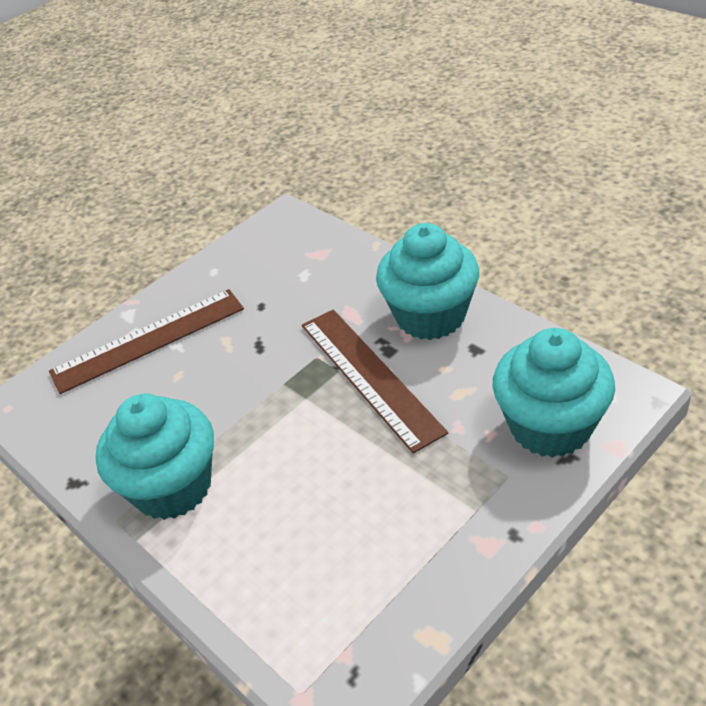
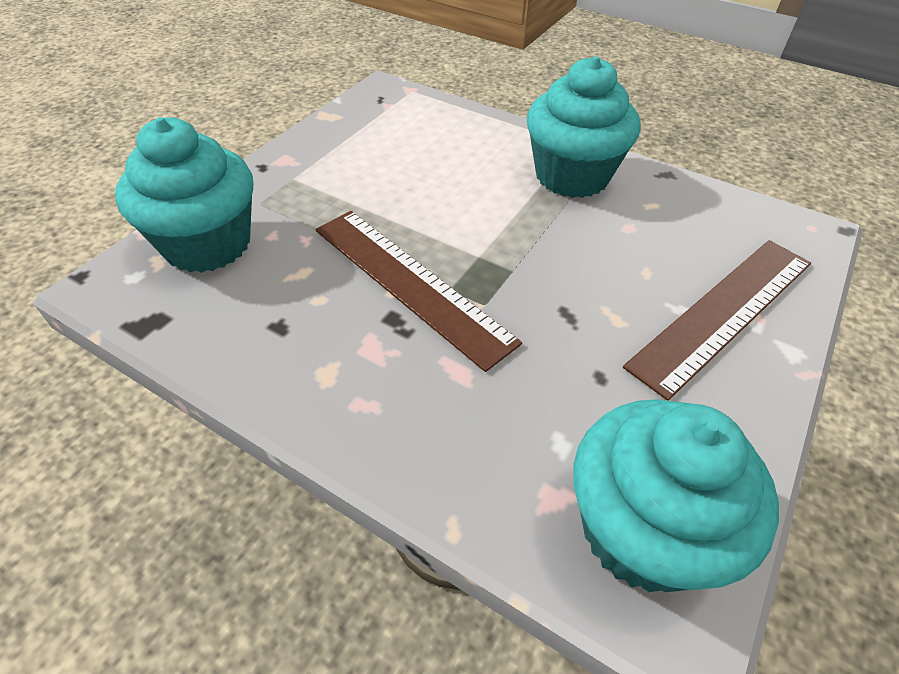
camera: 160 degrees right, 5 degrees up
(430, 316) = (339, 372): turquoise cupcake -> turquoise cupcake (643, 530)

